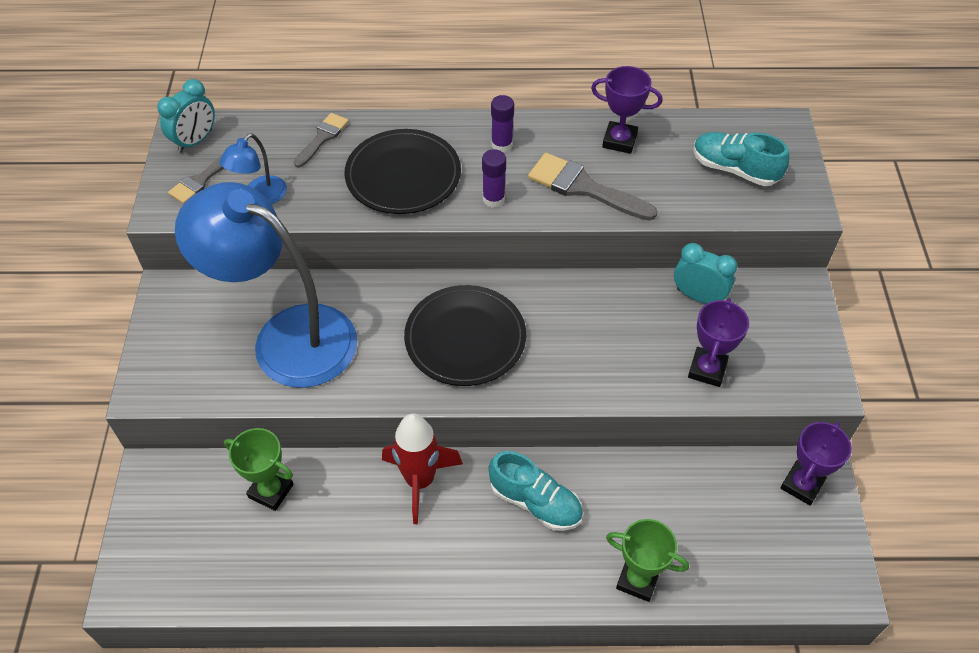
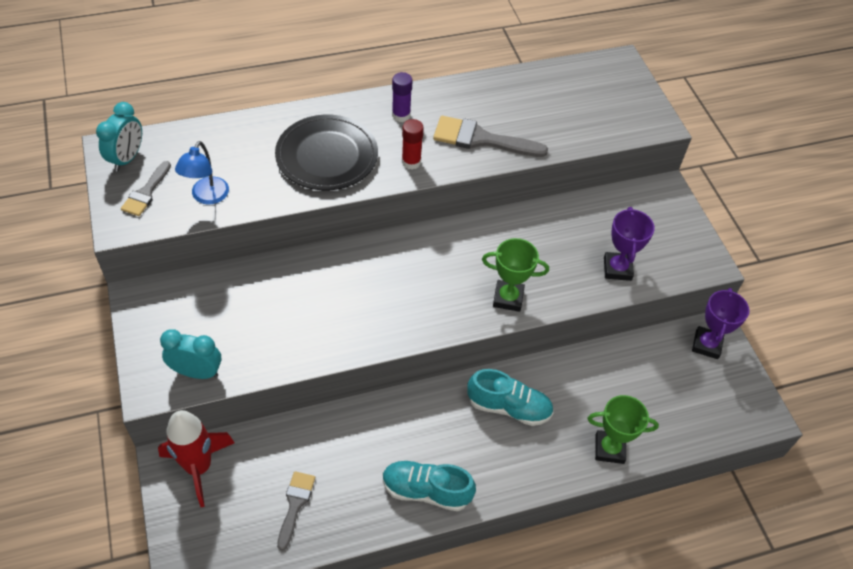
camera: 20 degrees left, 0 degrees up
(271, 491) = (283, 451): green trophy -> green trophy (508, 298)
(287, 337) = (263, 315): blue lamp -> none
(322, 138) = (243, 135): grey brush -> grey brush (295, 504)
(420, 481) = (408, 412): red rocket -> red rocket (199, 467)
(465, 338) = (417, 284): black plate -> none
(493, 199) = (411, 162): purple glue stick -> red glue stick
(619, 141) = (496, 95): purple trophy -> none
(698, 296) = (590, 212): turquoise clock -> turquoise clock (197, 372)
(734, 169) = (594, 103): turquoise shoe -> turquoise shoe (426, 491)

